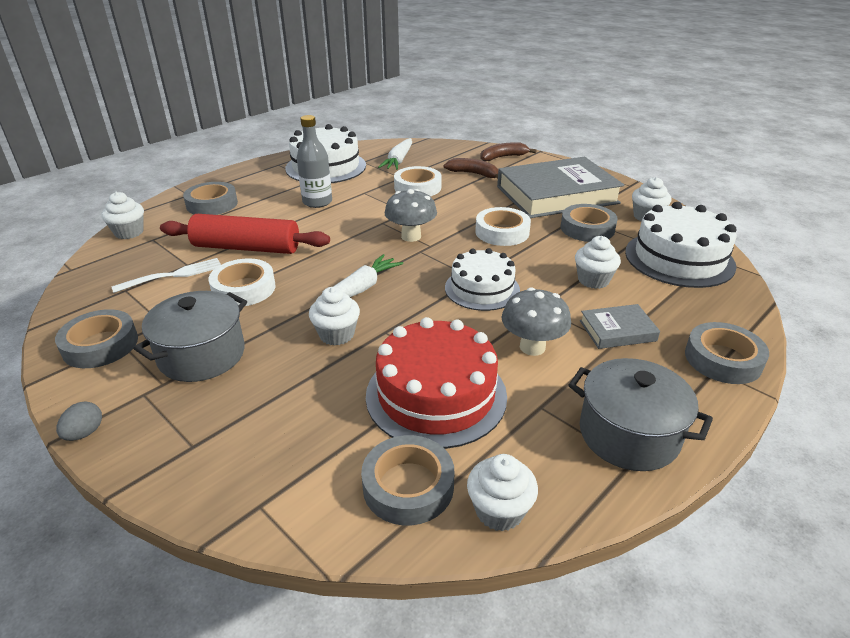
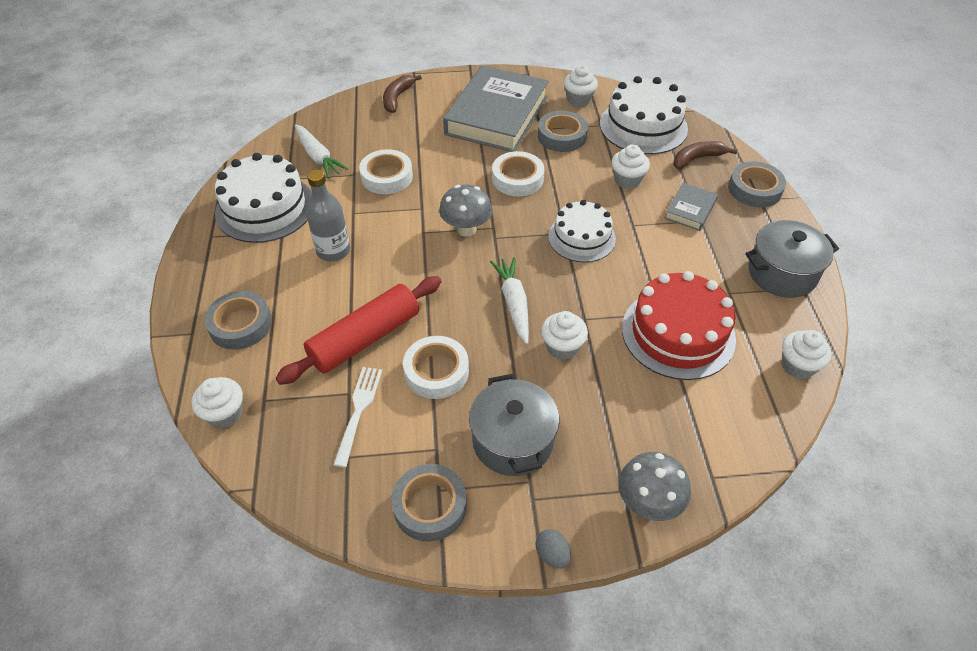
camera: 50 degrees left, 15 degrees up
(408, 486) = (749, 395): grey tape -> none
(473, 174) = (405, 132): brown banana -> brown banana (697, 159)
(532, 347) = (671, 258): grey mushroom -> grey mushroom (648, 503)

